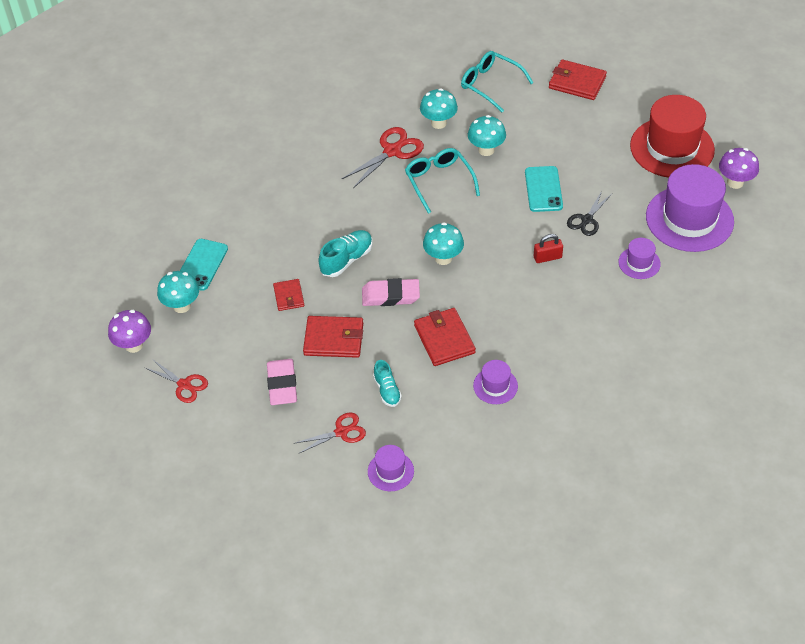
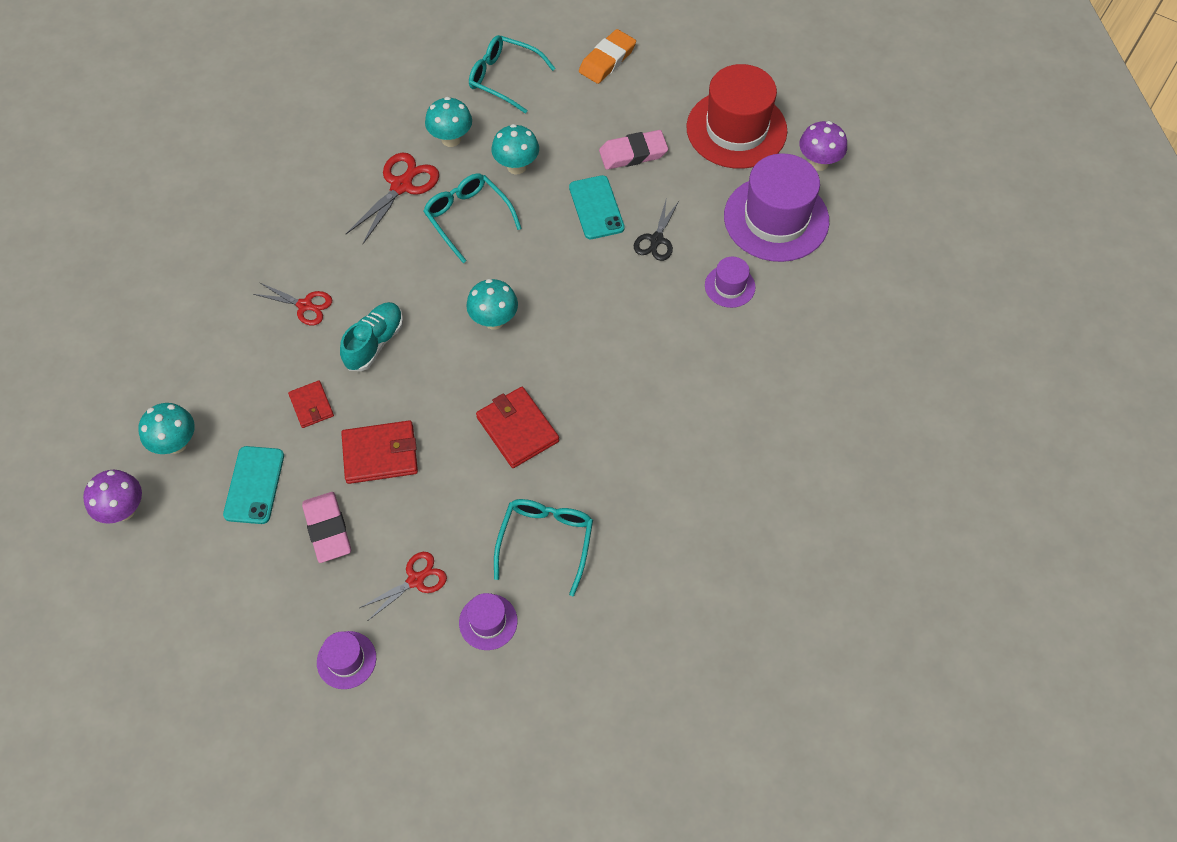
camera: 15 degrees left, 10 degrees up
(184, 385) = (201, 553): red scissors -> red scissors (305, 305)
(202, 265) = (190, 381): turquoise phone -> turquoise phone (254, 485)
(387, 390) = (461, 512): turquoise shoe -> none
(390, 295) = (439, 382): pink eraser -> pink eraser (633, 153)
(448, 422) = (546, 541): none -> turquoise glasses
(495, 386) = (592, 481): purple hat -> purple hat (346, 660)
(547, 257) = (620, 297): red padlock -> none
(577, 82) = (607, 60): red wallet -> orange eraser

